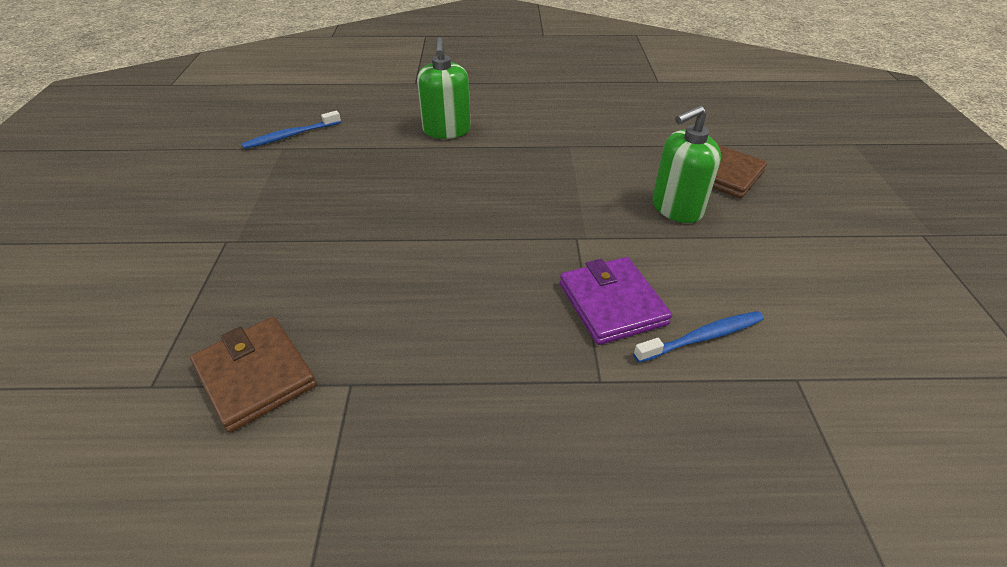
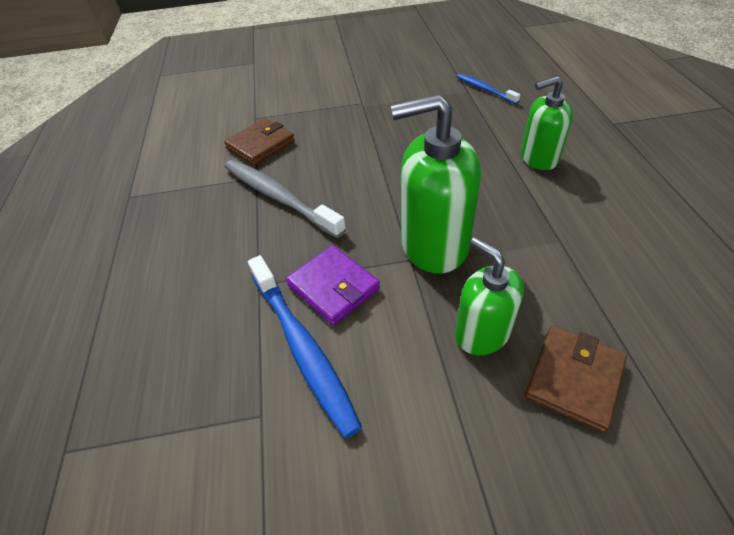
camera: 85 degrees right, 5 degrees up
(419, 352) = (279, 197): none -> grey toothbrush
(558, 218) = (433, 244): none -> green soap dispenser
(612, 304) = (333, 287): purple wallet -> purple wallet turned 75 degrees clockwise
(702, 337) = (302, 347): blue toothbrush -> blue toothbrush, size x1.80

